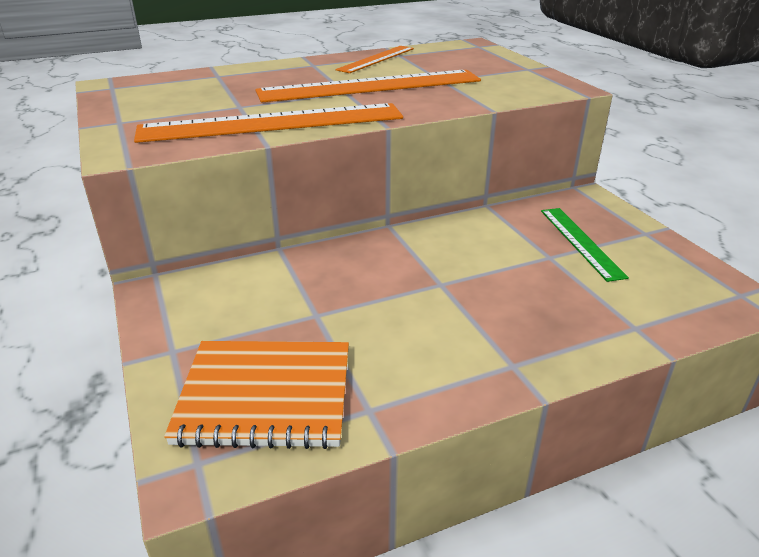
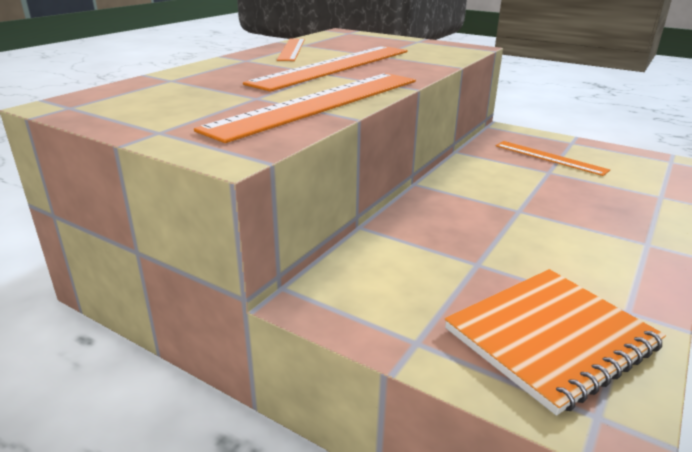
camera: 35 degrees left, 5 degrees down
(581, 242) = (549, 157): green ruler -> orange ruler

